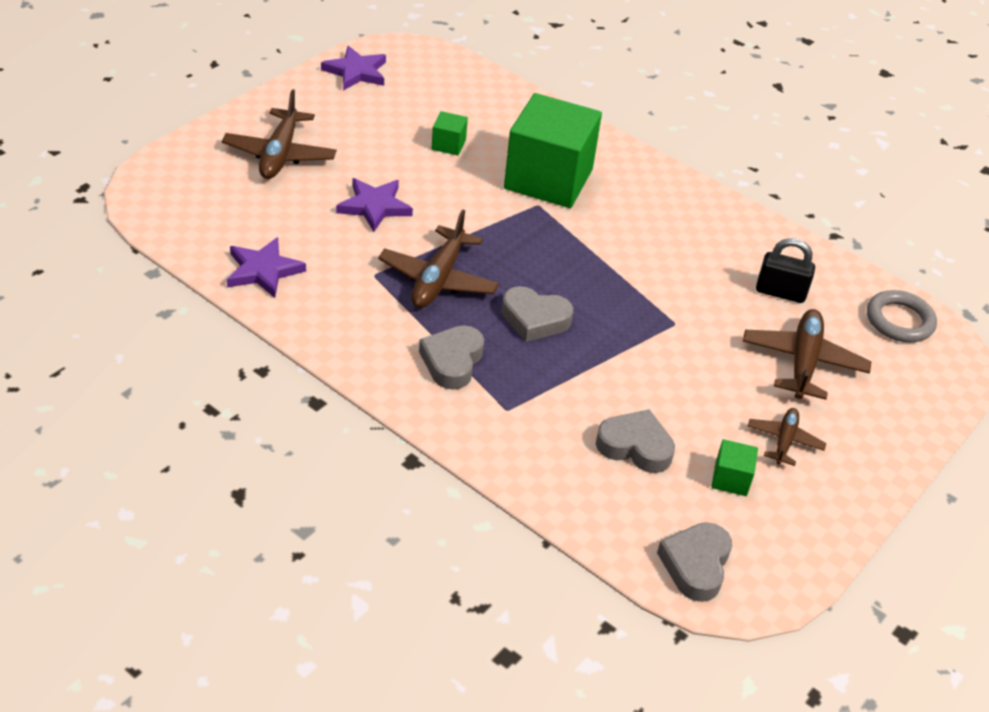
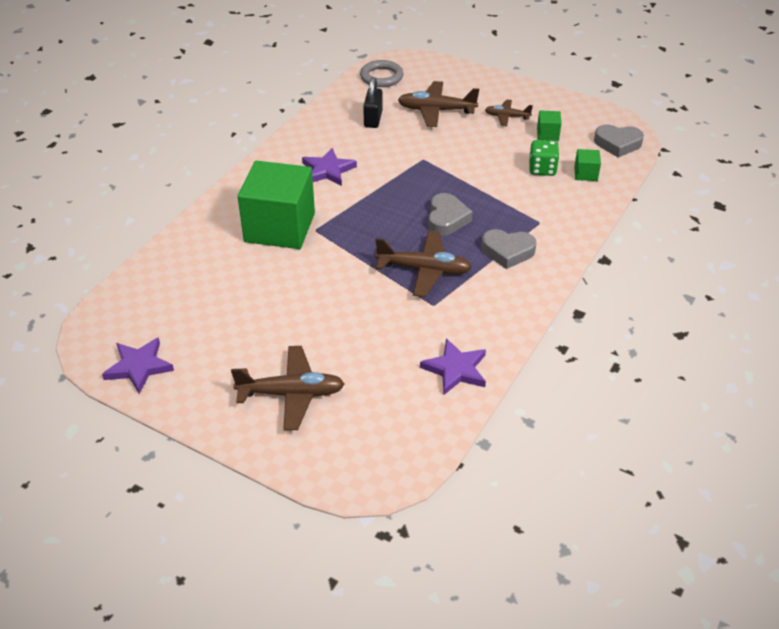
camera: 95 degrees left, 0 degrees up
(374, 206) = (348, 318): purple star -> purple star (328, 170)
(448, 145) = (247, 288): green cube -> green cube (585, 174)
(635, 446) = (542, 169): grey heart -> green dice

